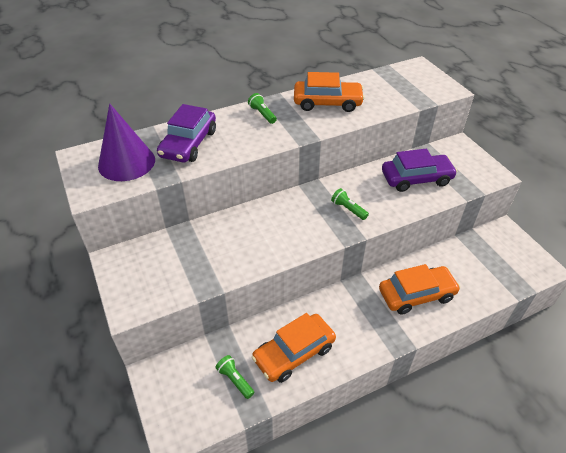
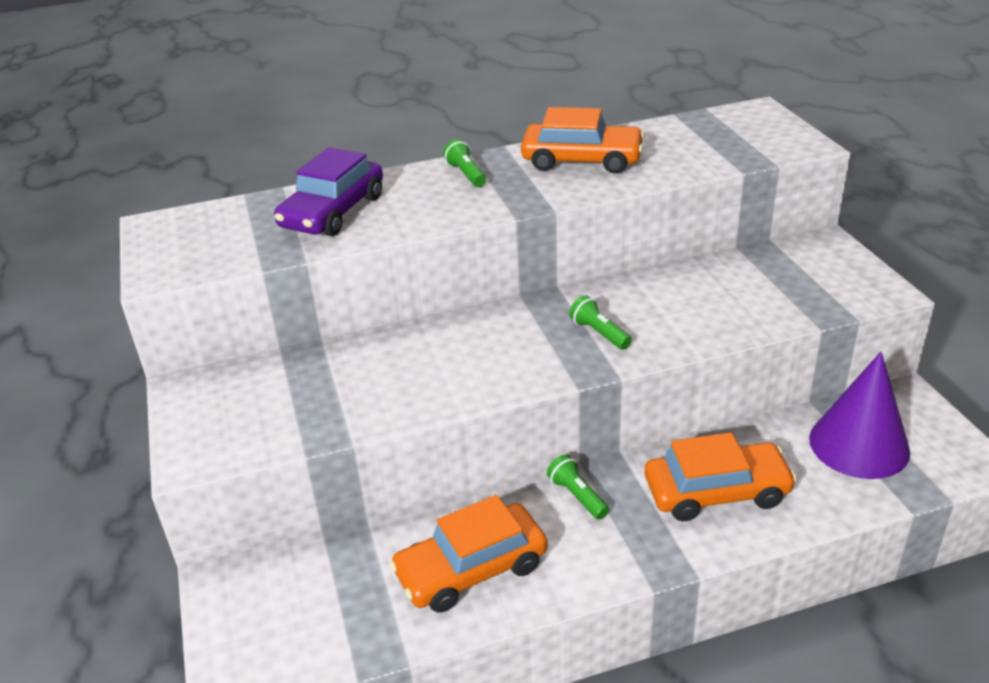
camera: 10 degrees right, 10 degrees down
(126, 162) = (226, 235): purple cone -> purple cone (859, 444)
(235, 380) = (358, 603): green flashlight -> green flashlight (577, 496)
(416, 178) = (734, 292): purple car -> none

